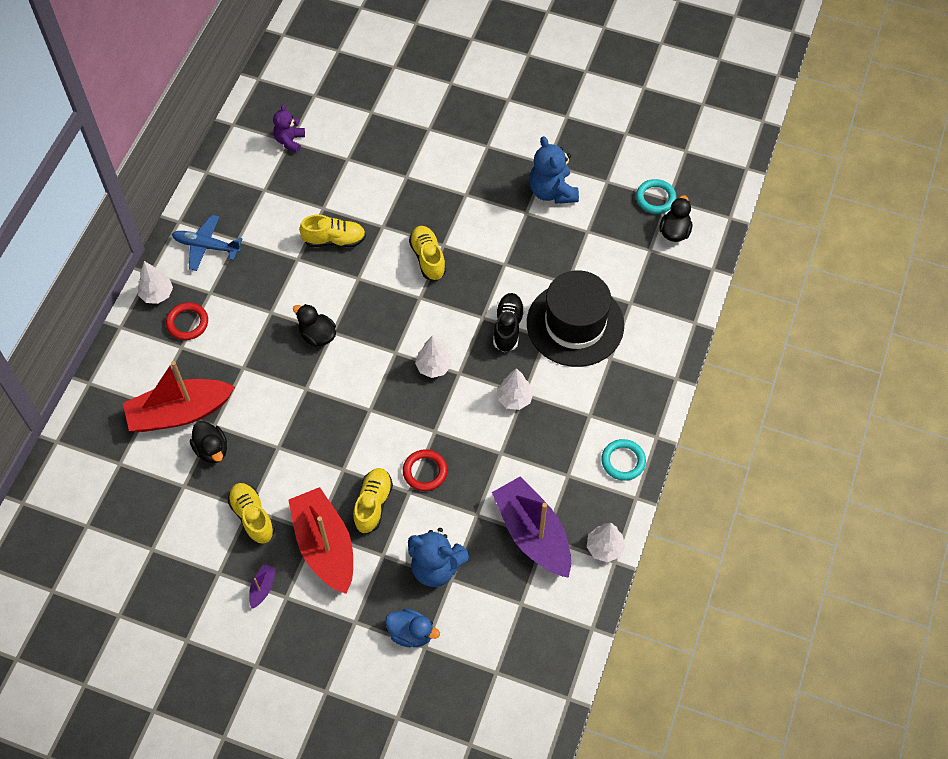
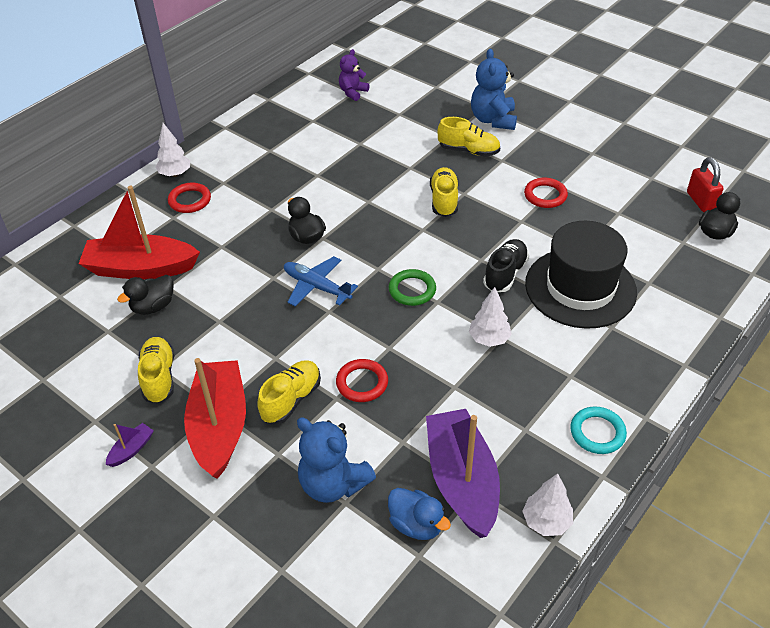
camera: 20 degrees right, 15 degrees down
(206, 246) = (239, 149): blue plane -> blue plane (316, 287)
(212, 449) = (153, 306): black duck -> black duck turned 60 degrees clockwise
(334, 240) = (359, 168): yellow shoe -> yellow shoe (468, 151)
(411, 633) = (272, 549): blue duck -> blue duck (416, 524)
(433, 367) = (412, 290): white tree -> green ring
(517, 228) = (545, 195): none -> red ring
(552, 191) = (591, 174): blue teddy bear -> blue teddy bear (493, 120)
(655, 198) = (701, 201): turquoise ring -> red padlock

